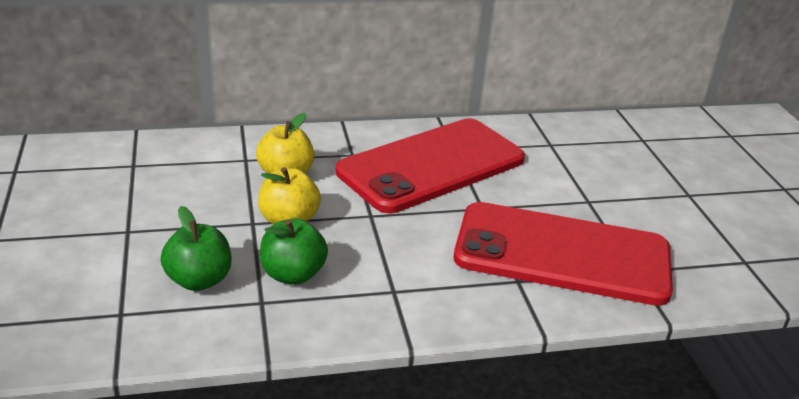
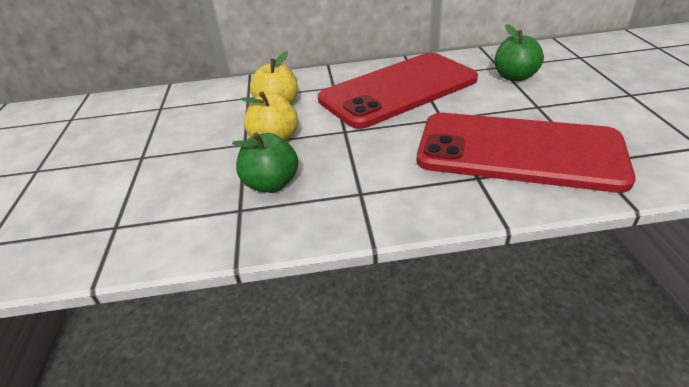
camera: 10 degrees right, 5 degrees up
(199, 280) = (189, 193): green apple -> green apple (514, 77)

